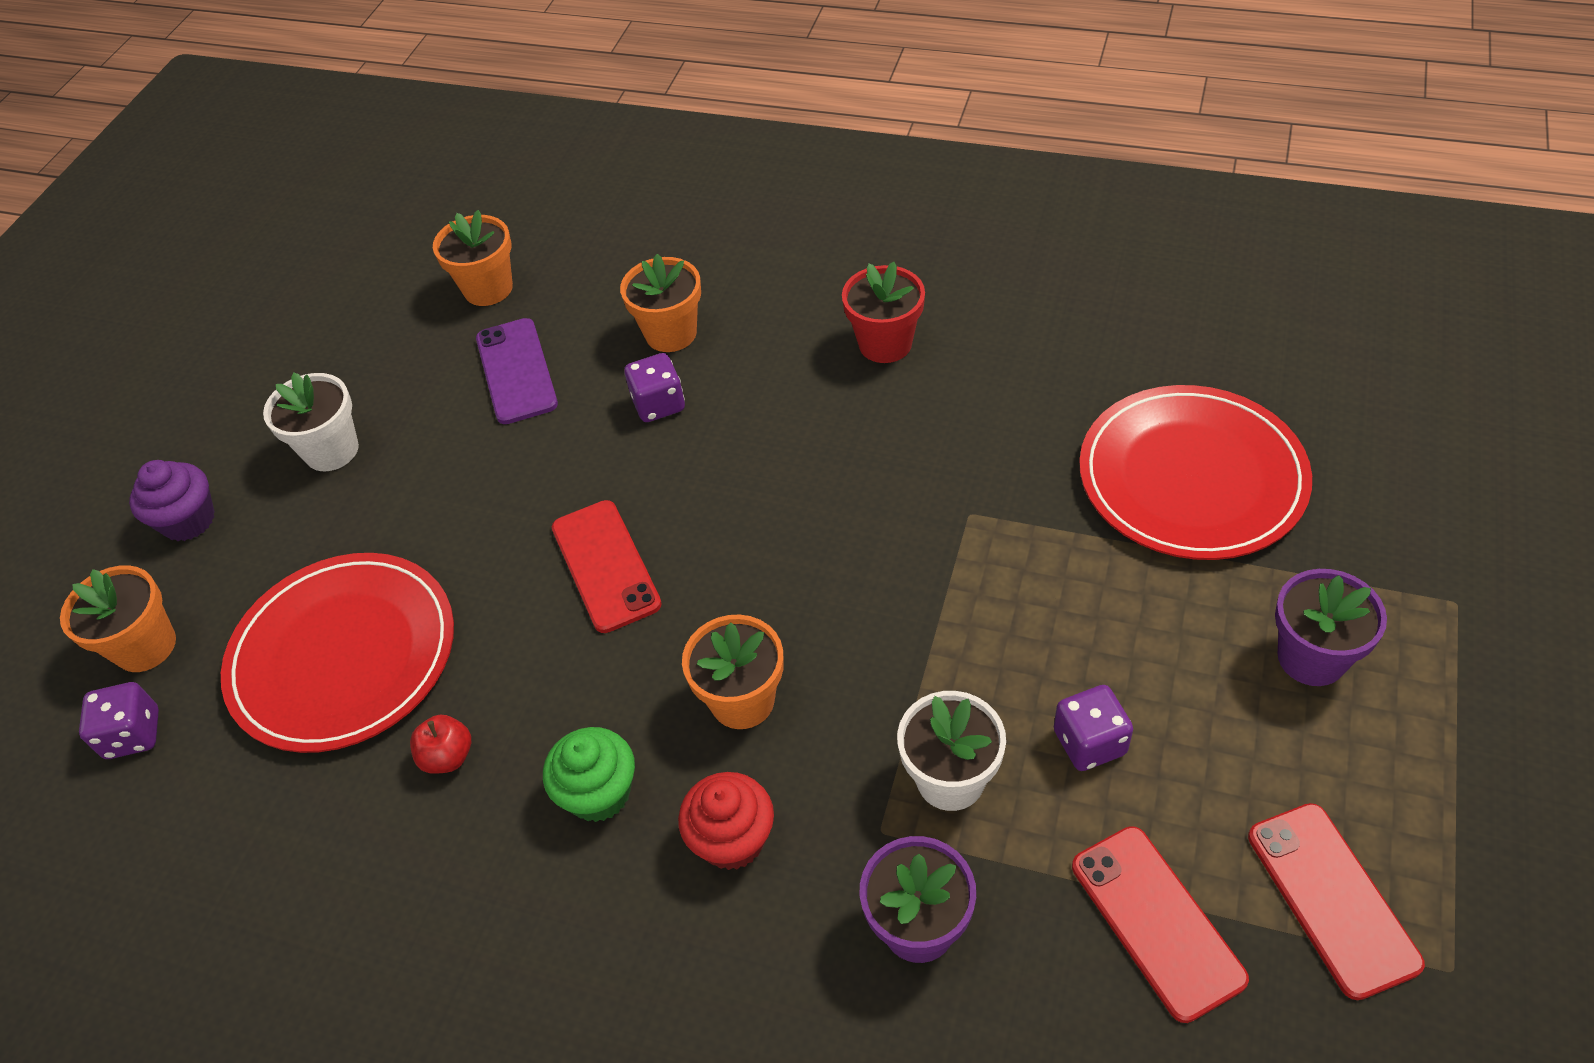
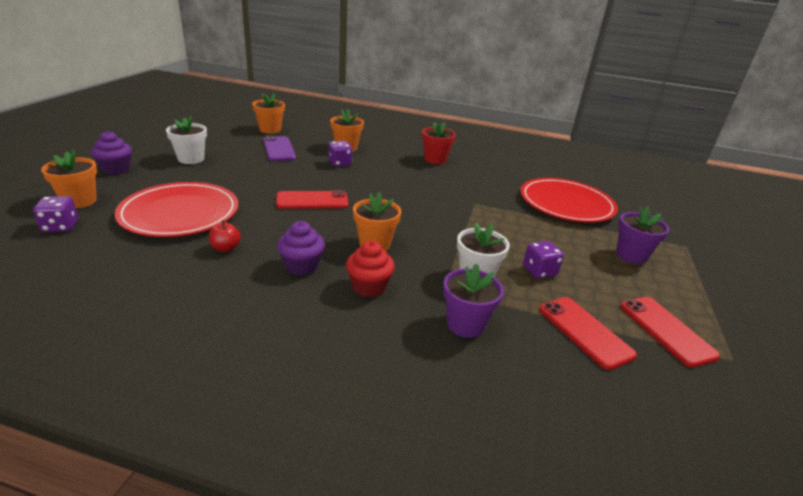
camera: 10 degrees left, 20 degrees down
(599, 793) = (301, 266): green cupcake -> purple cupcake
(605, 566) = (312, 201): red phone -> red phone turned 75 degrees counterclockwise

